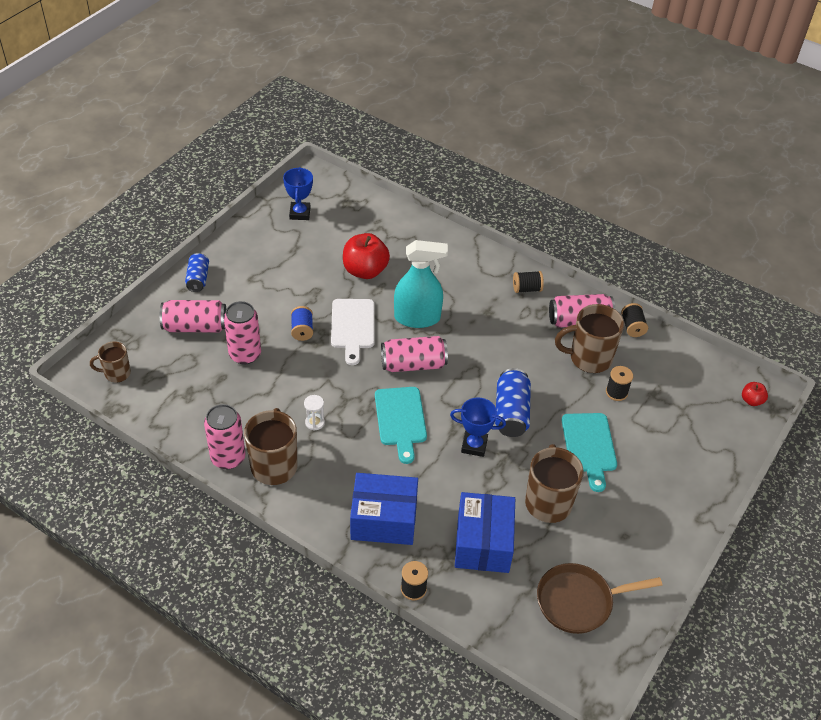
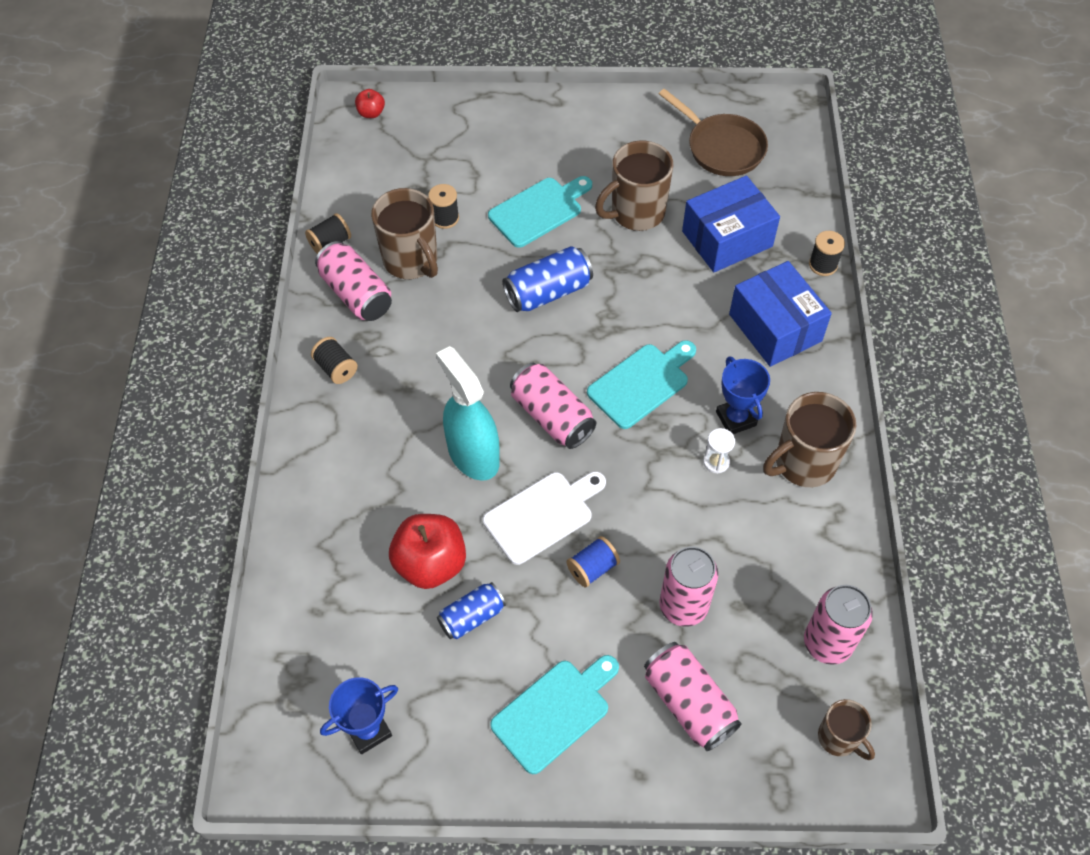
camera: 120 degrees left, 10 degrees up
(198, 279) = (604, 771): blue can -> blue can (472, 617)
(228, 458) = (835, 514): pink can -> pink can (827, 643)
(243, 276) = (554, 712): none -> turquoise cutting board
(474, 445) = (619, 301): blue trophy -> blue trophy (736, 418)

